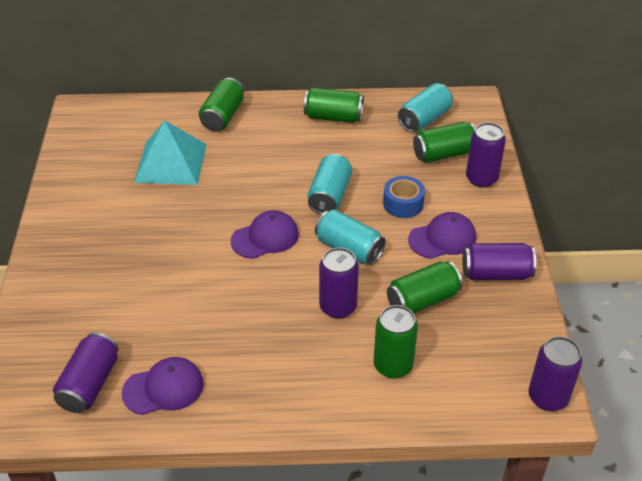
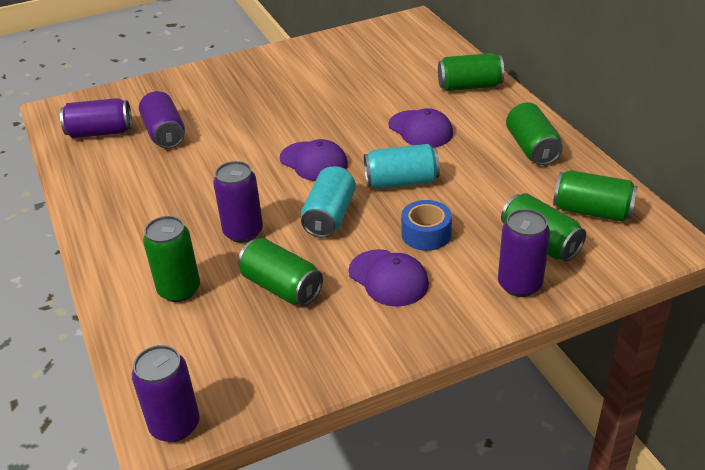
camera: 70 degrees right, 5 degrees down
(163, 388) = (107, 167): purple cap -> purple cap (420, 129)
(170, 162) = (379, 82): turquoise pyramid -> none
(424, 119) = (592, 211): turquoise can -> green can
(496, 274) = (355, 336): purple can -> purple can (165, 134)

